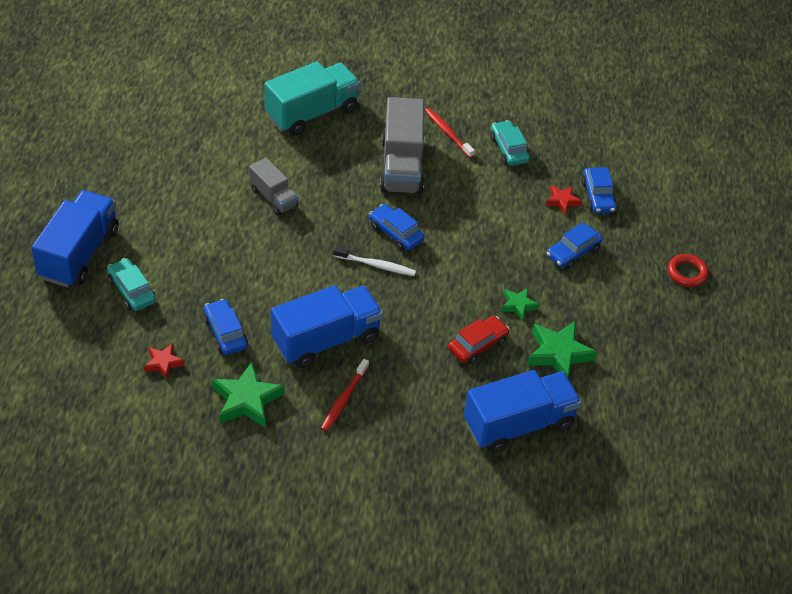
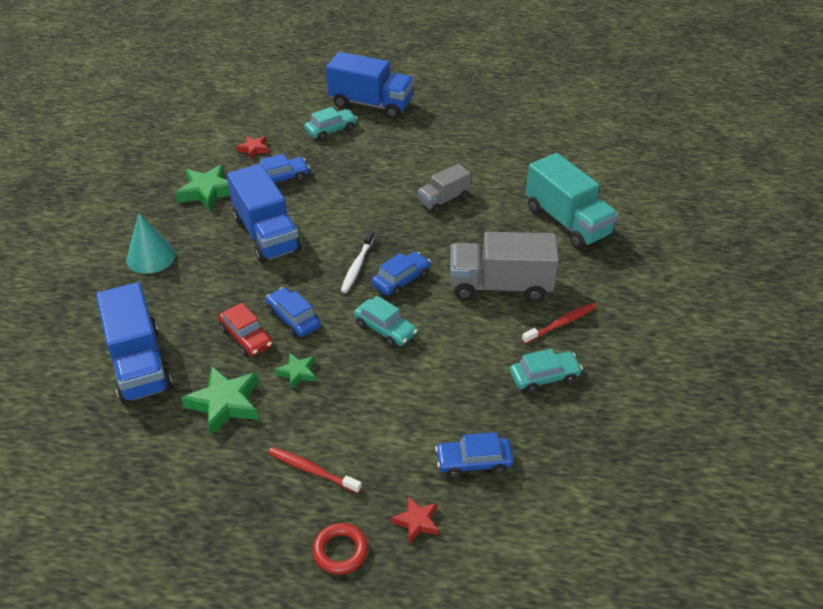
camera: 95 degrees right, 5 degrees down
(344, 399) = (197, 246): red toothbrush -> red toothbrush (312, 470)
(362, 439) = (151, 257): none -> turquoise cone
(461, 245) = (385, 329): none -> turquoise car
(562, 201) = (461, 424): red star -> red star (416, 521)
(573, 252) = (376, 428): blue car -> blue car (293, 318)

